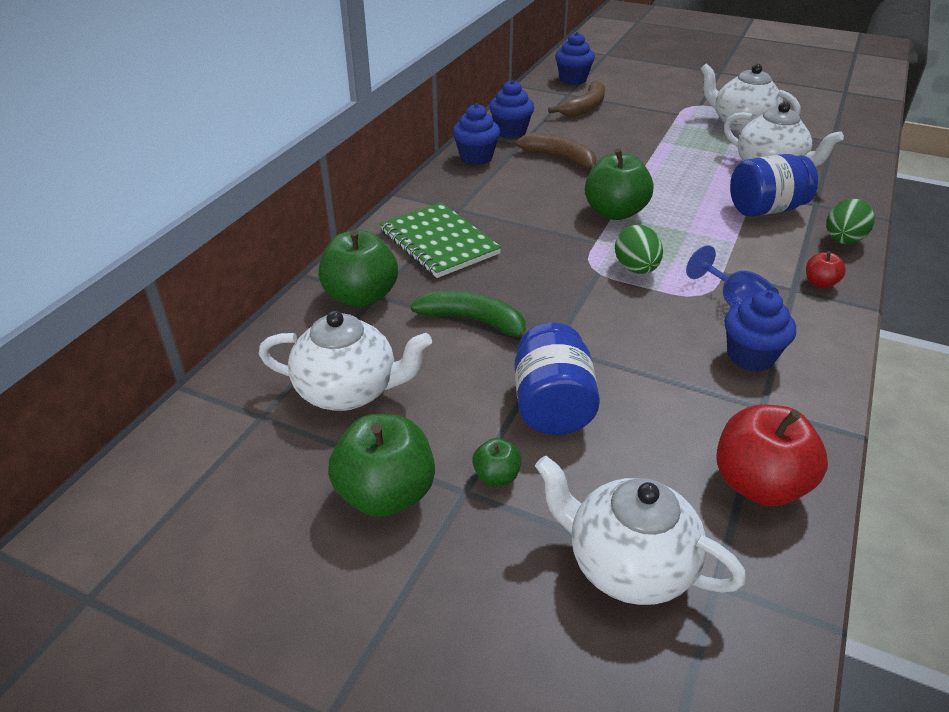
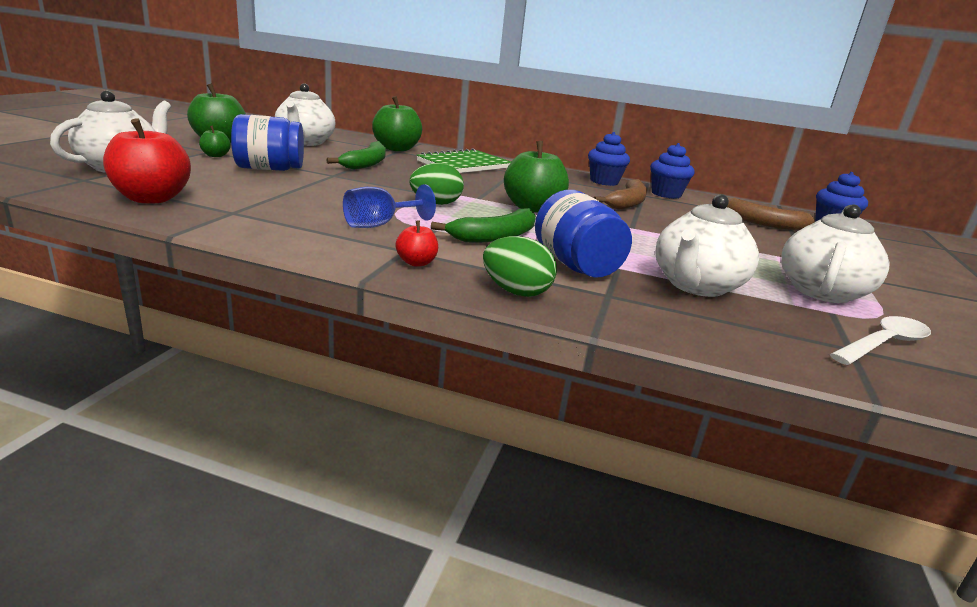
camera: 80 degrees right, 15 degrees down
(721, 240) = (496, 236): none -> green banana
(750, 356) = (299, 218): blue cupcake -> none
(817, 129) = (884, 344): none -> white spoon

